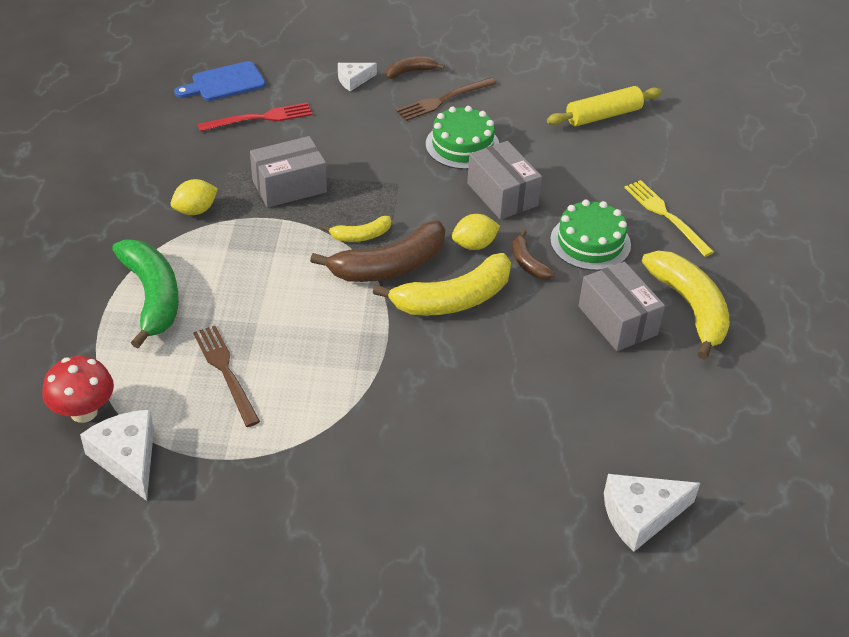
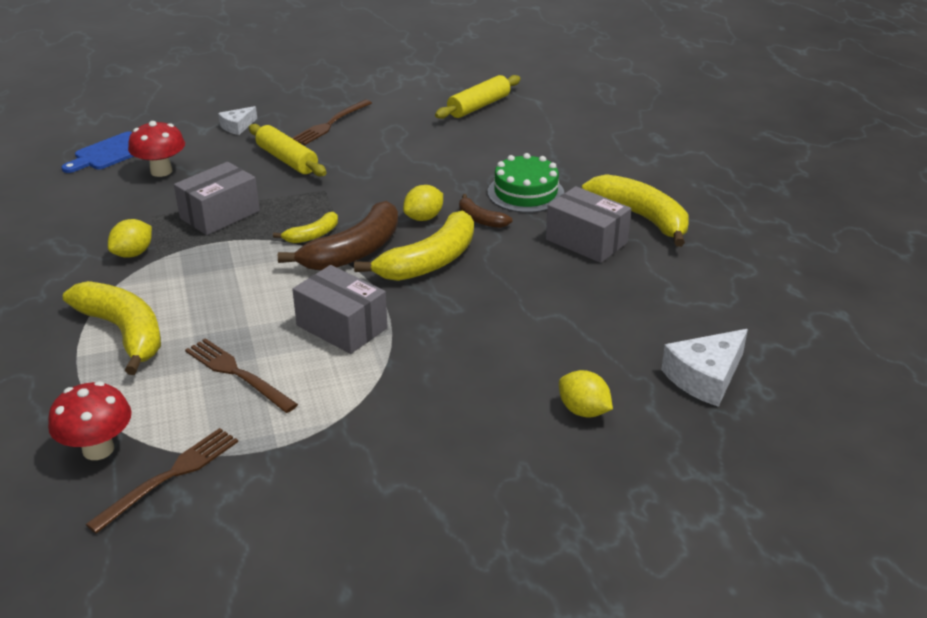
camera: 20 degrees left, 10 degrees down
(127, 458) = (170, 476): white cheese -> brown fork
(152, 297) = (124, 332): green banana -> yellow banana
(260, 118) = (161, 171): red fork -> red mushroom
(380, 135) = (287, 160): none -> yellow rolling pin
(410, 72) = (288, 111): brown banana -> none
(462, 145) = (368, 151): green cake -> none
(502, 194) = (426, 177): grey box -> grey box (342, 327)
(505, 513) = (583, 411): none -> yellow lemon
(666, 215) = (577, 160): yellow fork -> none

